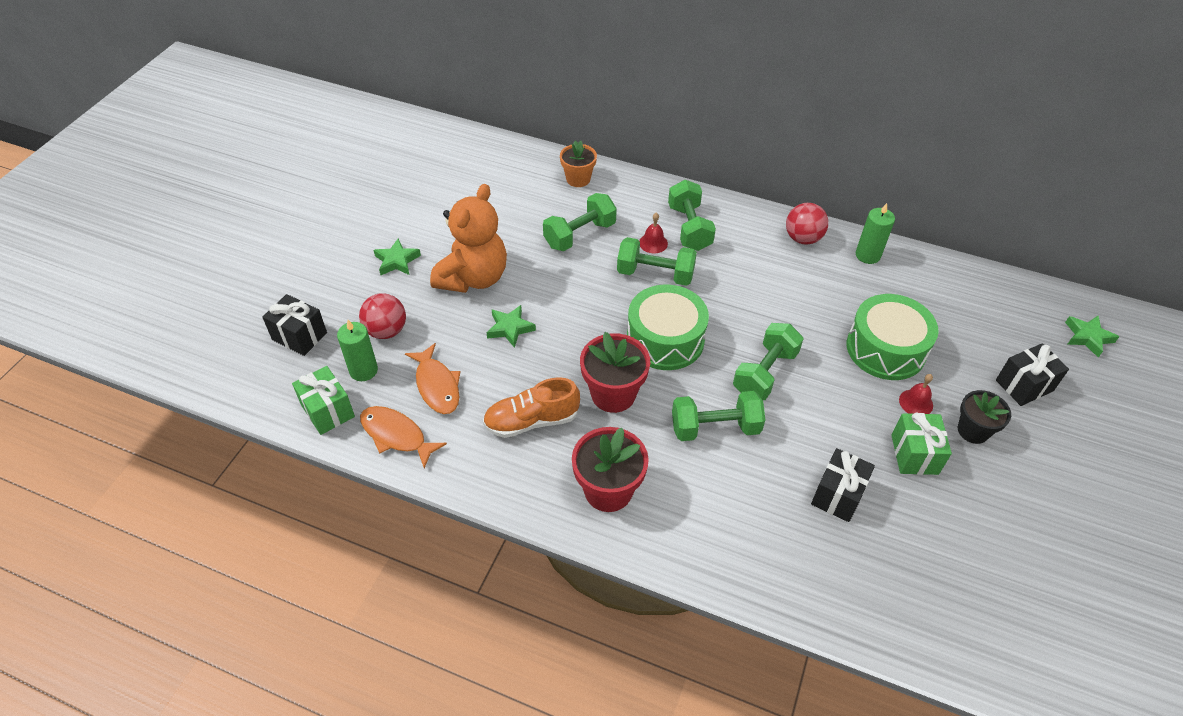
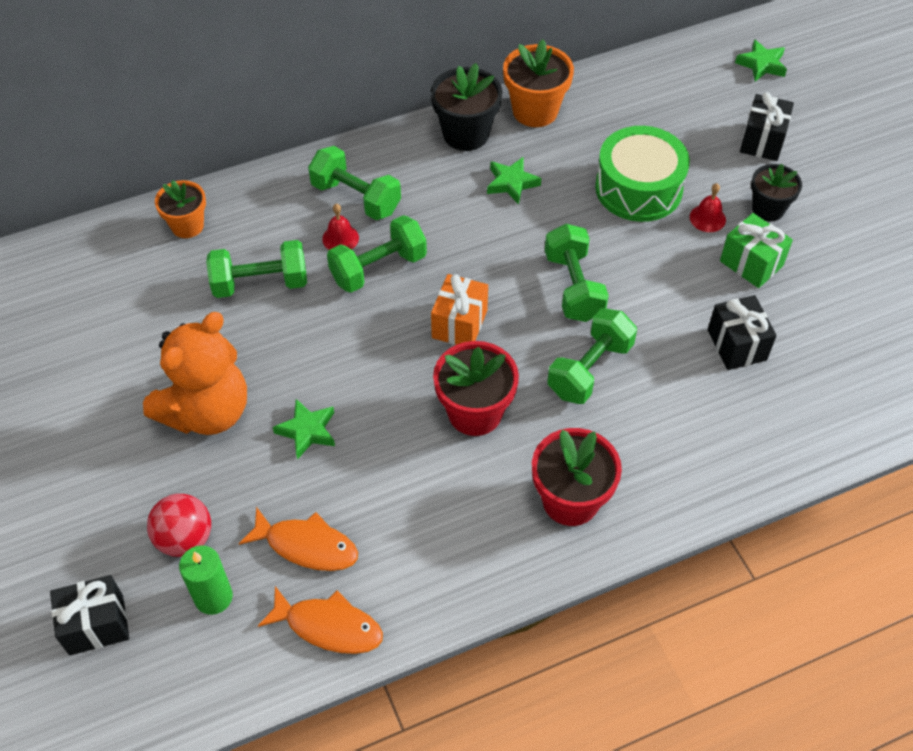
camera: 45 degrees left, 5 degrees up
(328, 411) = (229, 667): green gift -> none
(396, 435) = (328, 626): orange fish -> orange fish turned 150 degrees counterclockwise
(397, 261) = (101, 459): green star -> green star (512, 183)
(473, 278) = (207, 411): orange teddy bear -> orange teddy bear turned 60 degrees clockwise
(531, 421) = (435, 499): orange shoe -> none
(580, 235) = (260, 283): green dumbbell -> green dumbbell turned 75 degrees clockwise
(665, 339) = (459, 324): green drum -> orange gift
(802, 238) = (466, 134): red ball -> black flower pot
(867, 255) = (535, 111): green candle -> orange flower pot

